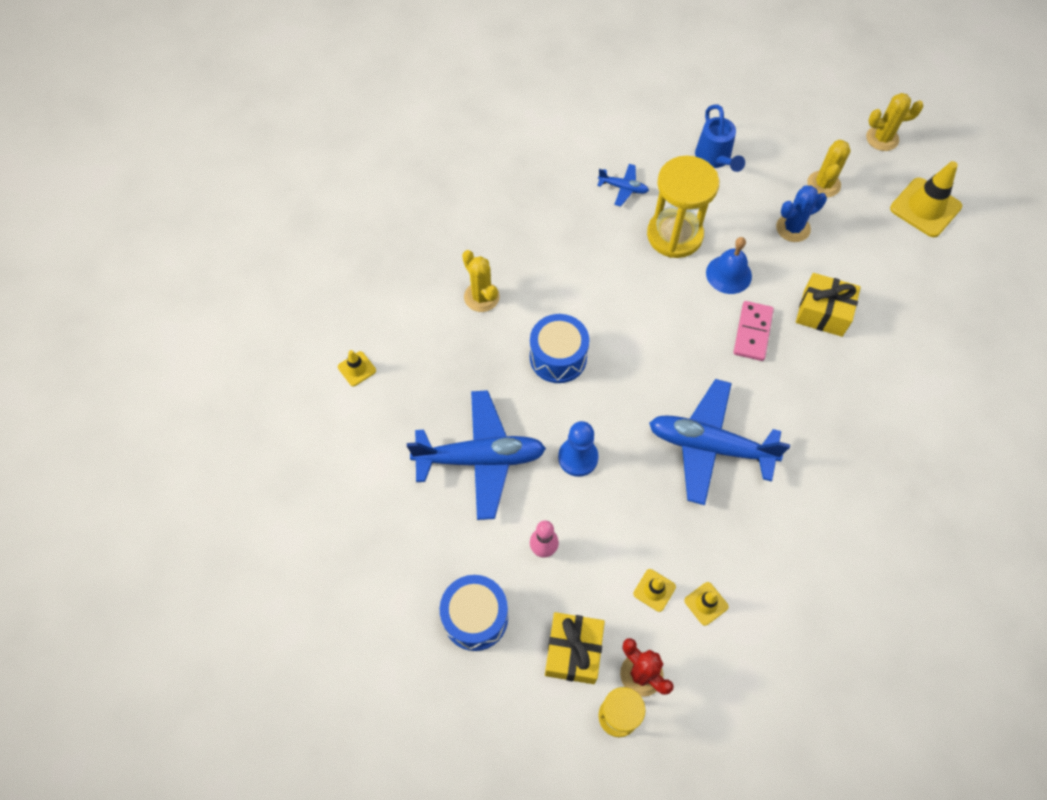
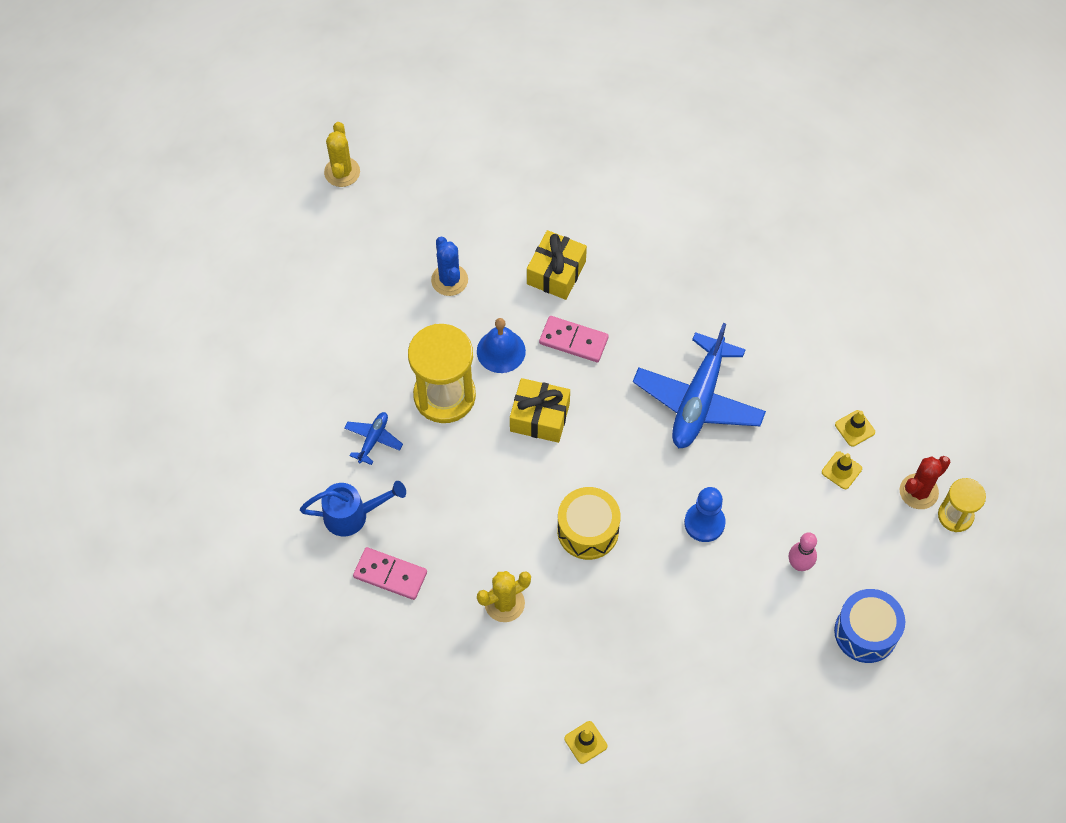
camera: 85 degrees left, 0 degrees up
(480, 458) = (701, 617): blue plane -> none
(500, 212) = (390, 574): none -> pink domino
(558, 357) = (588, 530): blue drum -> yellow drum
(573, 651) = (898, 547): yellow gift -> yellow gift (539, 417)
(715, 159) = (345, 339): blue watering can -> blue watering can (353, 515)
(823, 184) = (395, 240): yellow cactus -> none
(925, 207) = (438, 154): yellow traffic cone -> none

